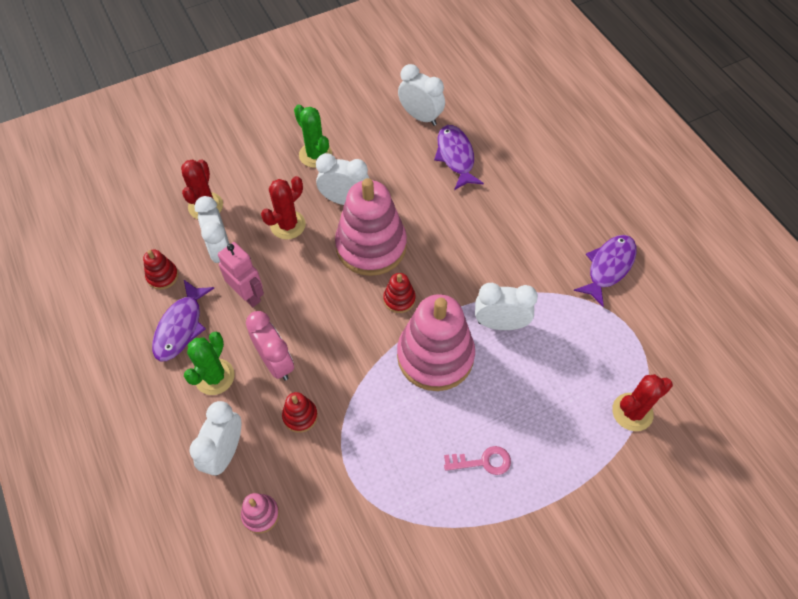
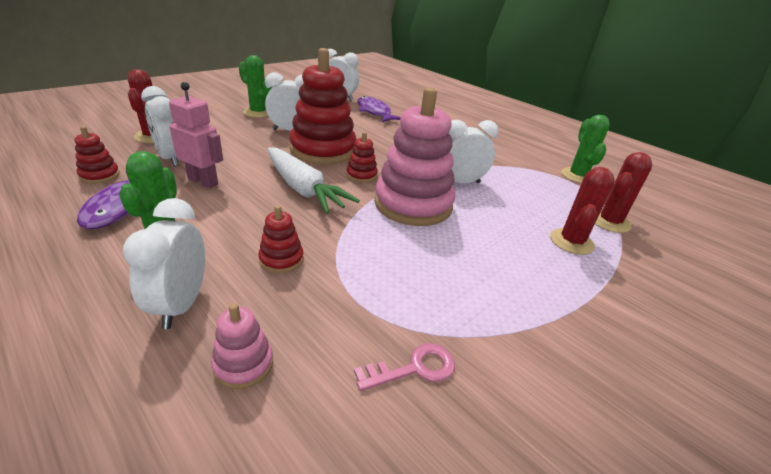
camera: 20 degrees left, 25 degrees down
(276, 362) = (242, 222): pink clock -> none
(288, 225) = (240, 143): red cactus -> red cactus (571, 242)
(336, 318) = (303, 189): none -> white carrot
(371, 246) = (323, 150): pink stacking toy -> red stacking toy
(483, 461) = (505, 270): pink key -> pink key (414, 368)
(608, 267) = (522, 152): purple fish -> none
(651, 325) = (577, 176): none -> green cactus

